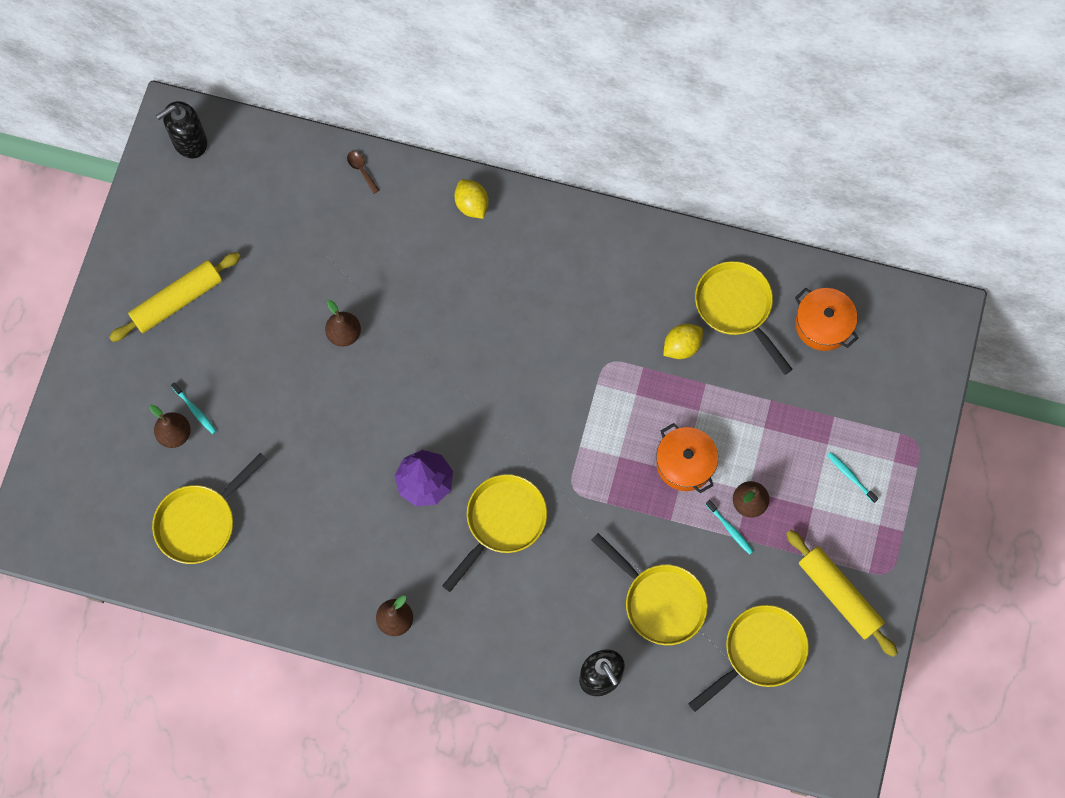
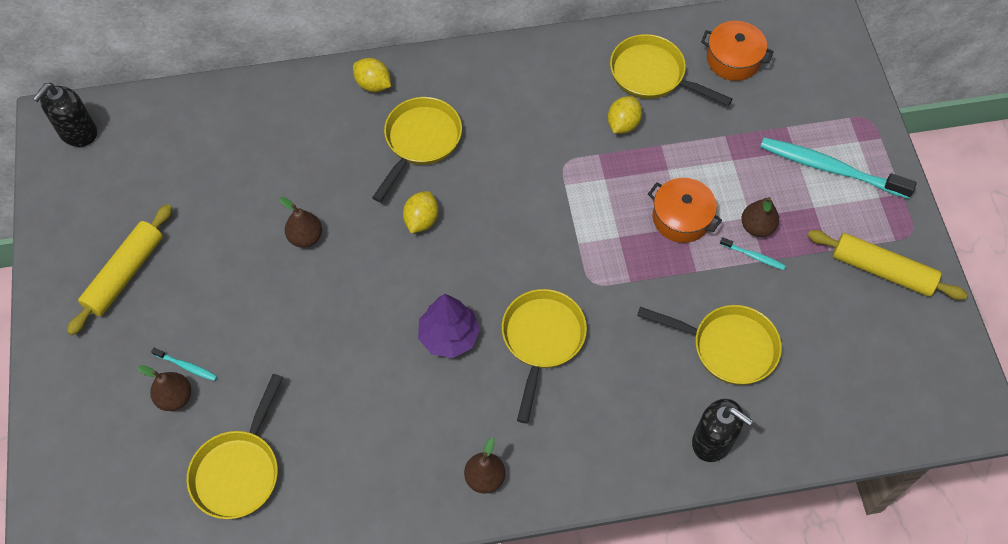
camera: 25 degrees left, 10 degrees down
(361, 170) = (256, 95): brown spoon -> none
(452, 362) = (421, 220): none -> yellow lemon
(759, 652) = (843, 351): yellow pan -> yellow pan (420, 141)
(850, 476) = (830, 168): turquoise toothbrush -> turquoise toothbrush, size x2.34

